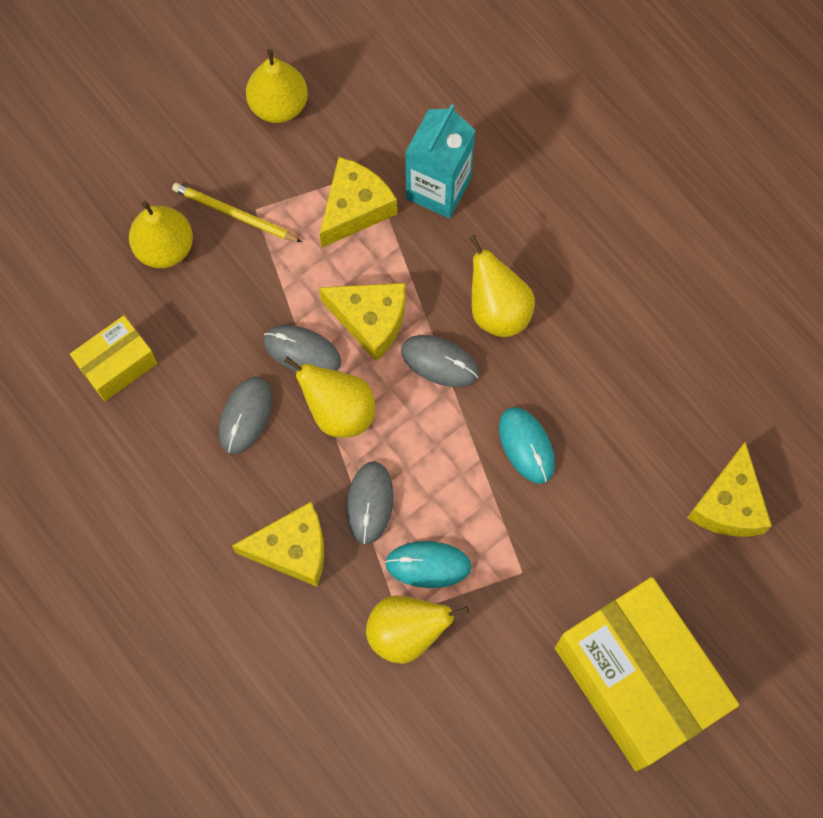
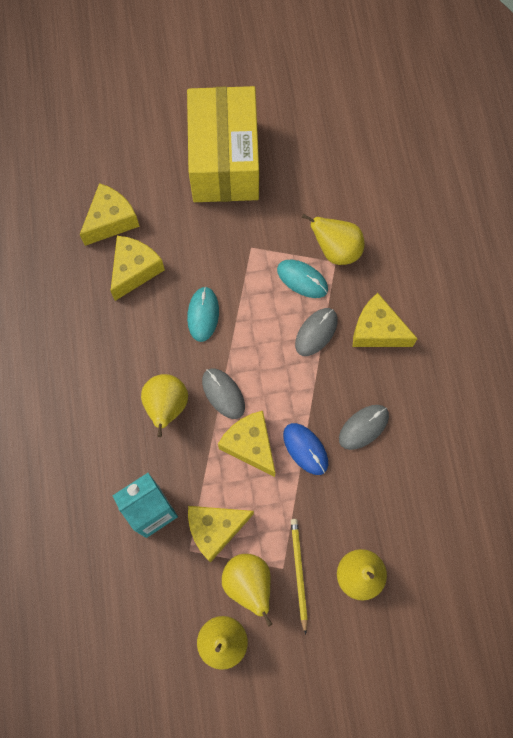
camera: 150 degrees left, 0 degrees up
(117, 365) = (430, 507): yellow box -> none
(234, 214) = (299, 572): yellow pencil -> yellow pencil turned 150 degrees counterclockwise
(302, 351) = (305, 449): grey mouse -> blue mouse
(338, 411) = (303, 398): yellow pear -> yellow pear (248, 583)
(651, 455) = (135, 270): none -> yellow cheese

